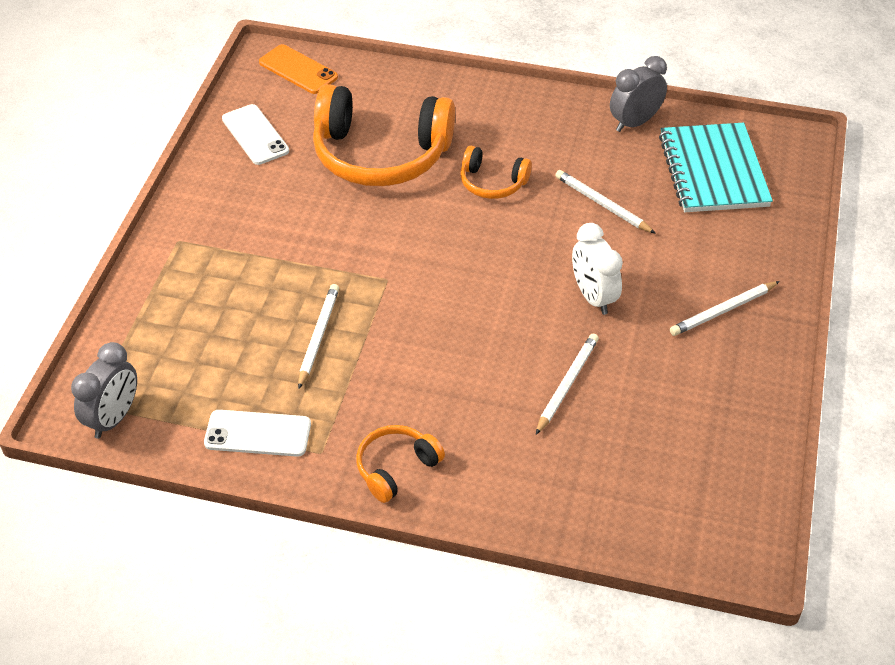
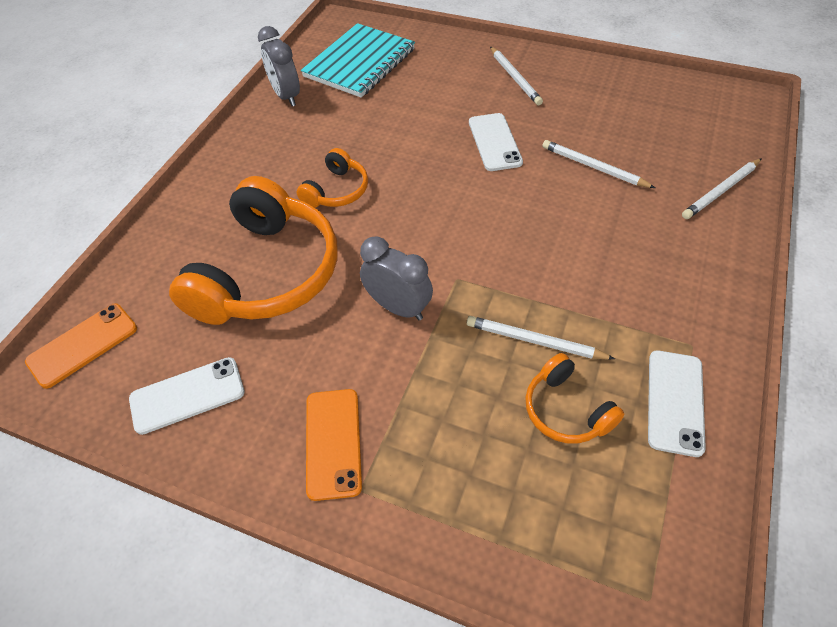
camera: 80 degrees left, 5 degrees up
(114, 418) = (670, 566): grey clock -> grey clock (398, 307)
(216, 220) = (333, 443): none -> orange phone
(396, 468) = (702, 286): orange headphones -> orange headphones (566, 410)
(593, 297) = (494, 142): white clock -> white phone
(602, 204) = (384, 125): white pencil -> white pencil (721, 191)
(713, 171) = (359, 63): turquoise notebook -> turquoise notebook turned 60 degrees counterclockwise

